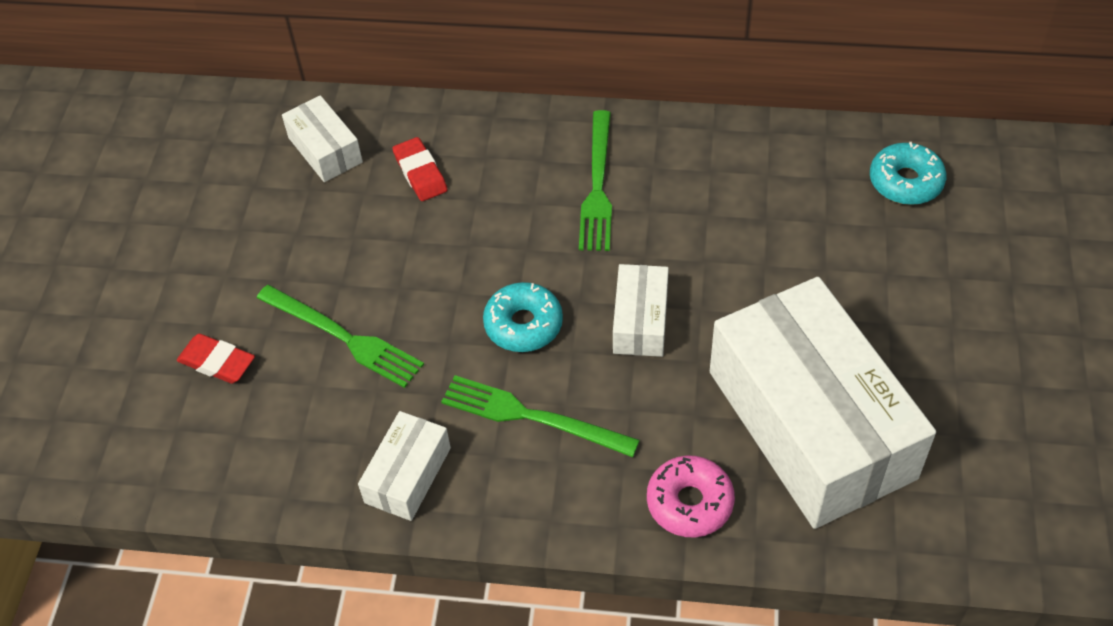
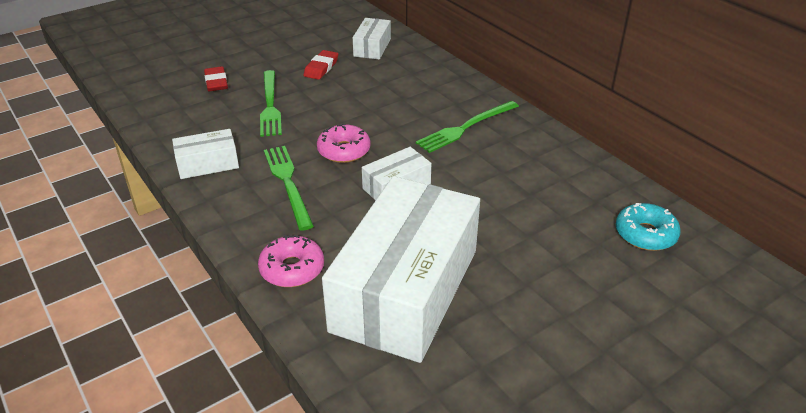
camera: 45 degrees right, 15 degrees down
(420, 173) = (396, 76): red eraser -> red eraser (321, 68)
(523, 324) = (344, 151): turquoise donut -> pink donut

